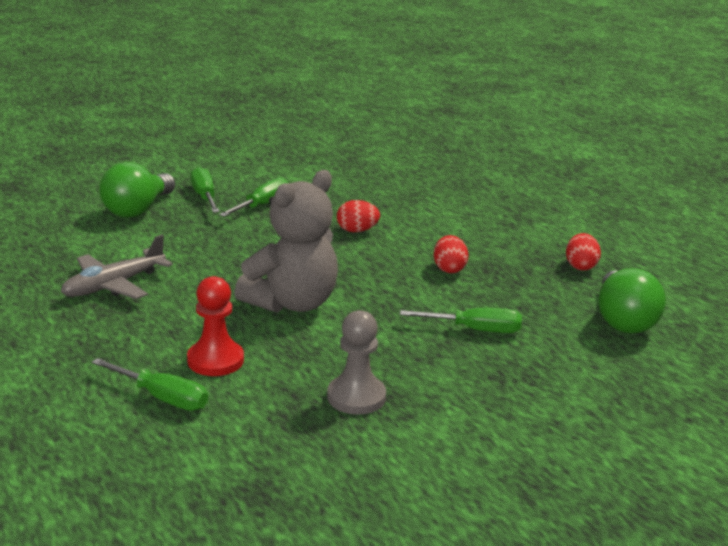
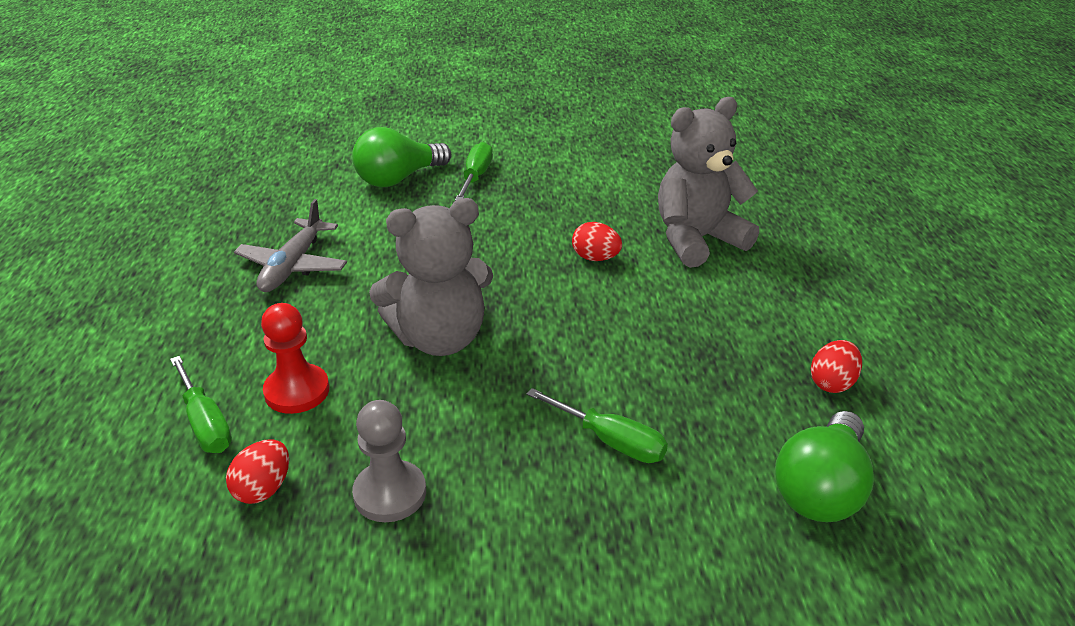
camera: 30 degrees right, 10 degrees up
(113, 285) = (293, 266): grey plane -> grey plane turned 60 degrees counterclockwise
(262, 205) = (523, 200): green screwdriver -> none
(418, 205) = (697, 240): none -> grey teddy bear
(449, 269) = (656, 340): red egg -> red egg (263, 489)

